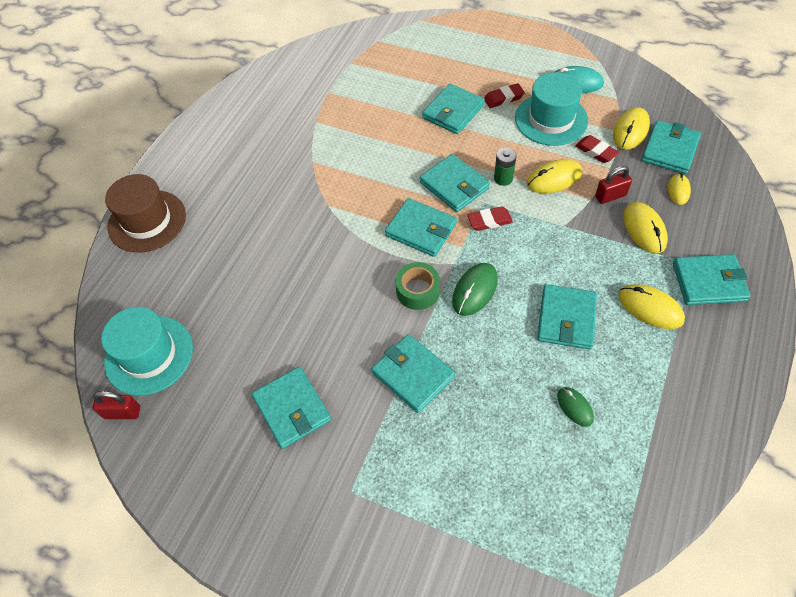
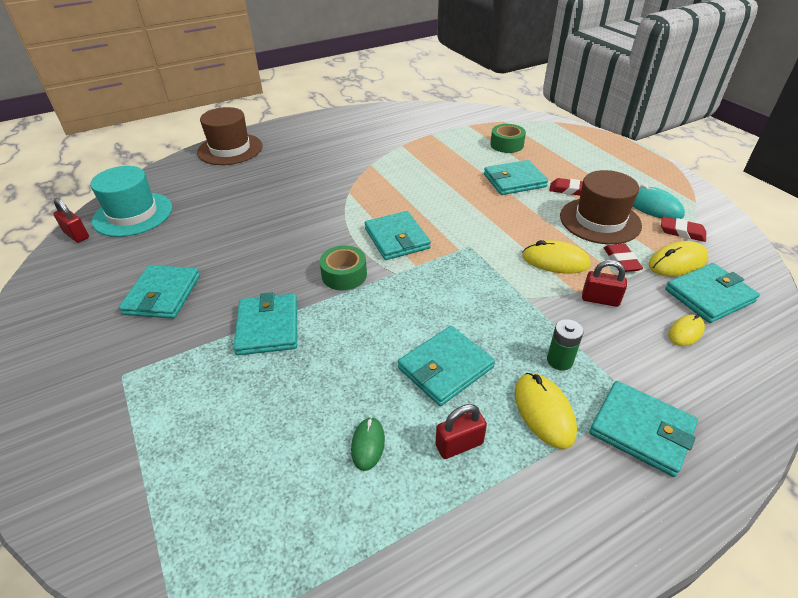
camera: 35 degrees right, 15 degrees down
(408, 71) = (506, 145): none -> green tape
(454, 185) = (458, 224): turquoise wallet -> none
(475, 290) = (389, 300): green mouse -> none
(489, 221) = (460, 261): red eraser -> red eraser (682, 232)
(503, 178) = (507, 239): green battery -> green battery (559, 360)
(551, 119) = (600, 220): turquoise hat -> brown hat
(625, 366) = (459, 444): none -> red padlock
(644, 229) = (609, 343): yellow mouse -> none

